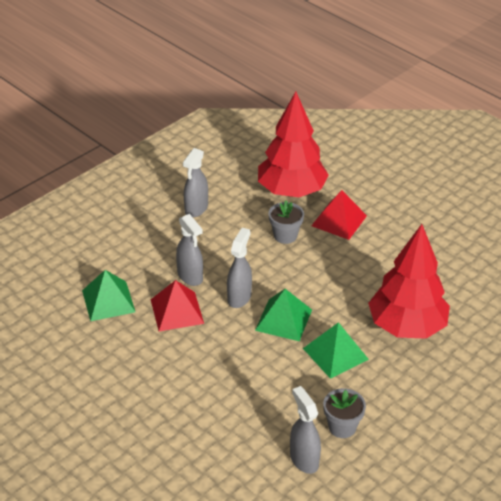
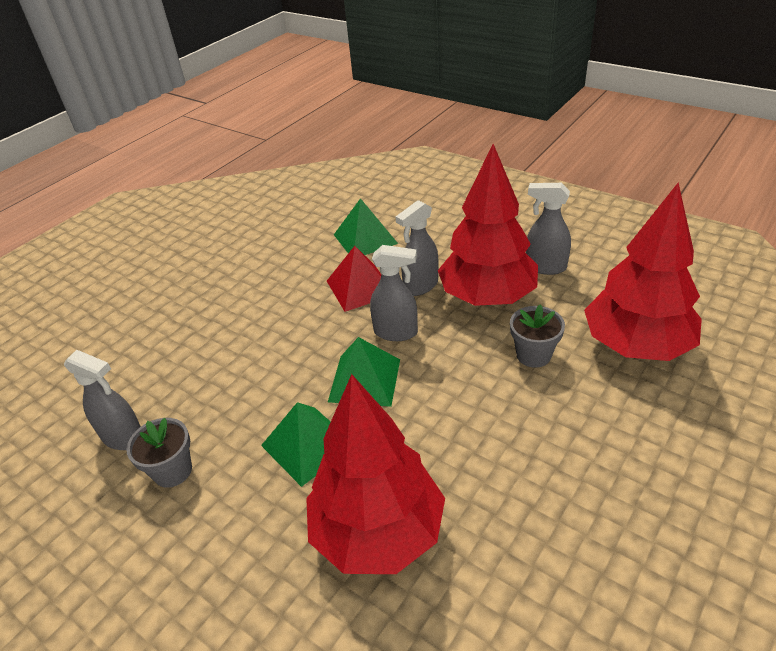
camera: 85 degrees right, 0 degrees up
(218, 244) = (487, 297): none -> red tree
(304, 459) = (124, 437): grey spray bottle -> grey spray bottle turned 60 degrees clockwise
(339, 220) = (599, 410): red pyramid -> none

